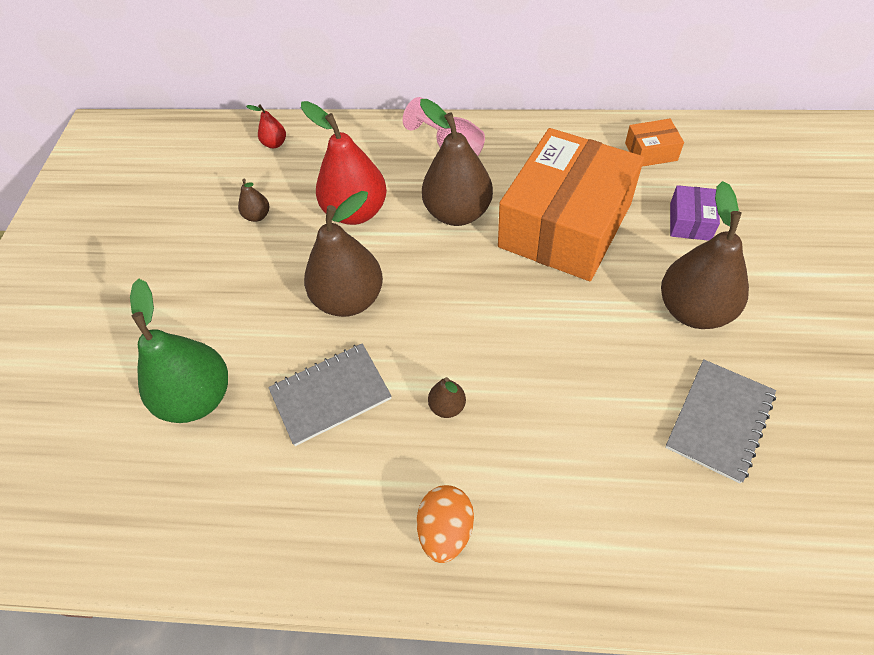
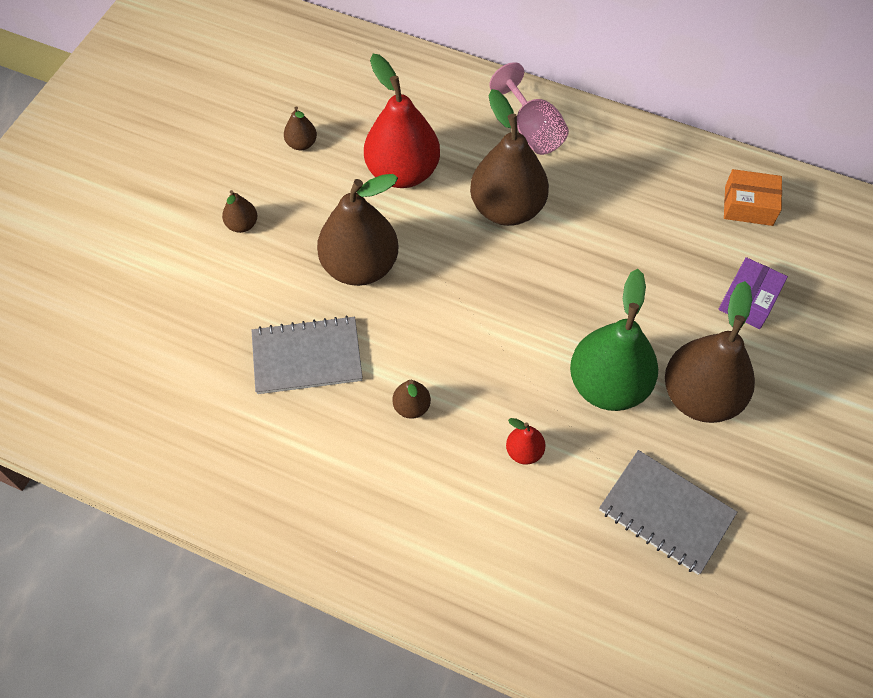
camera: 15 degrees right, 5 degrees up
(198, 398) = (184, 317): green pear -> green pear (608, 385)
(226, 298) = (242, 225): none -> brown pear
(275, 144) = (348, 64): red pear -> red pear (524, 451)
(446, 530) = (363, 518): orange egg -> none
(565, 225) = (613, 259): orange box -> none
(719, 420) = (666, 513): grey notebook -> grey notebook turned 75 degrees clockwise

